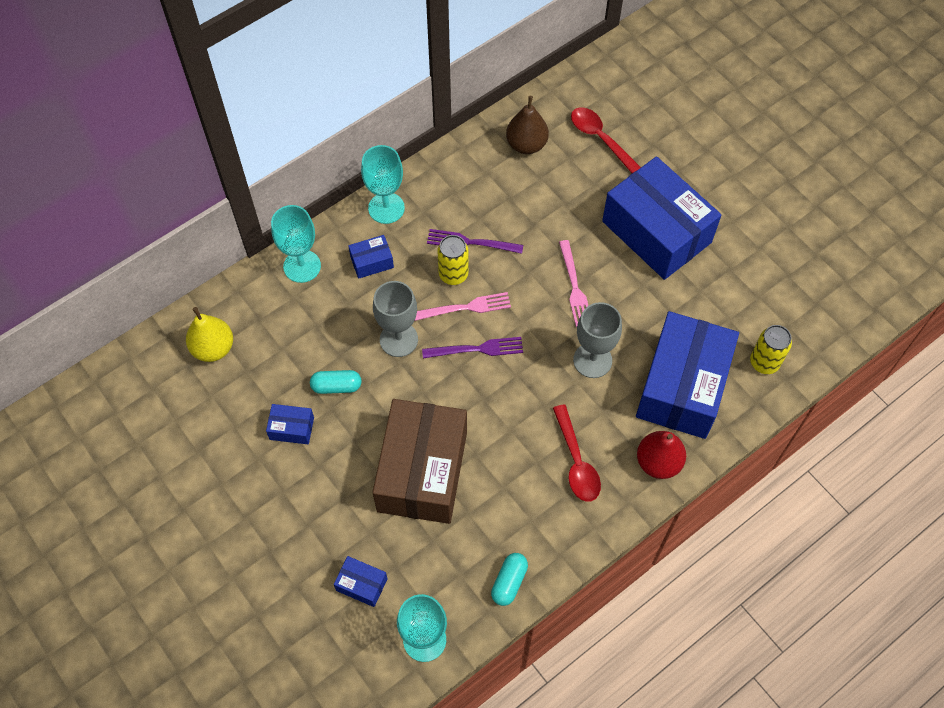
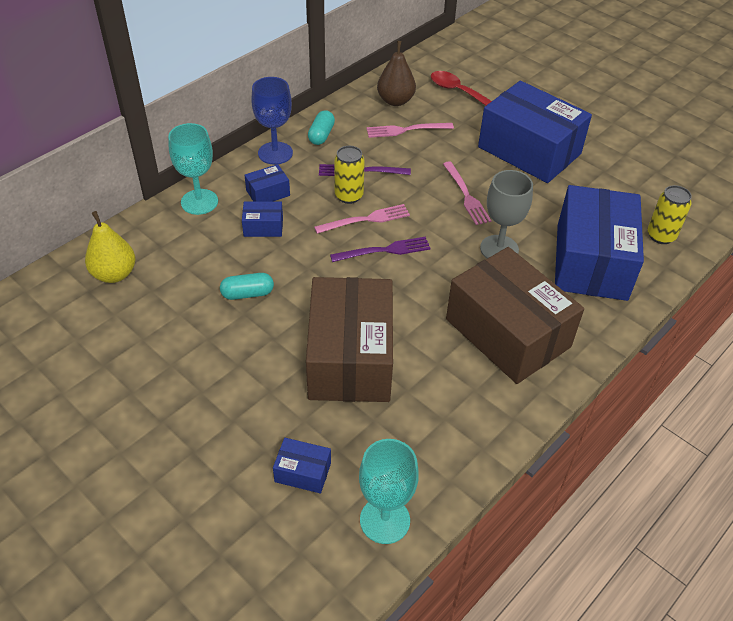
camera: 10 degrees left, 15 degrees down
(291, 428) = (205, 334): blue box -> blue box (263, 227)
(386, 208) = (275, 153): turquoise goblet -> blue goblet
(398, 339) = (305, 250): grey goblet -> none
(509, 582) = (466, 450): turquoise capsule -> turquoise capsule (321, 135)
(529, 189) = (405, 130): none -> pink fork
(576, 462) = (507, 333): red spoon -> brown box
(658, 462) = (589, 325): red pear -> none

